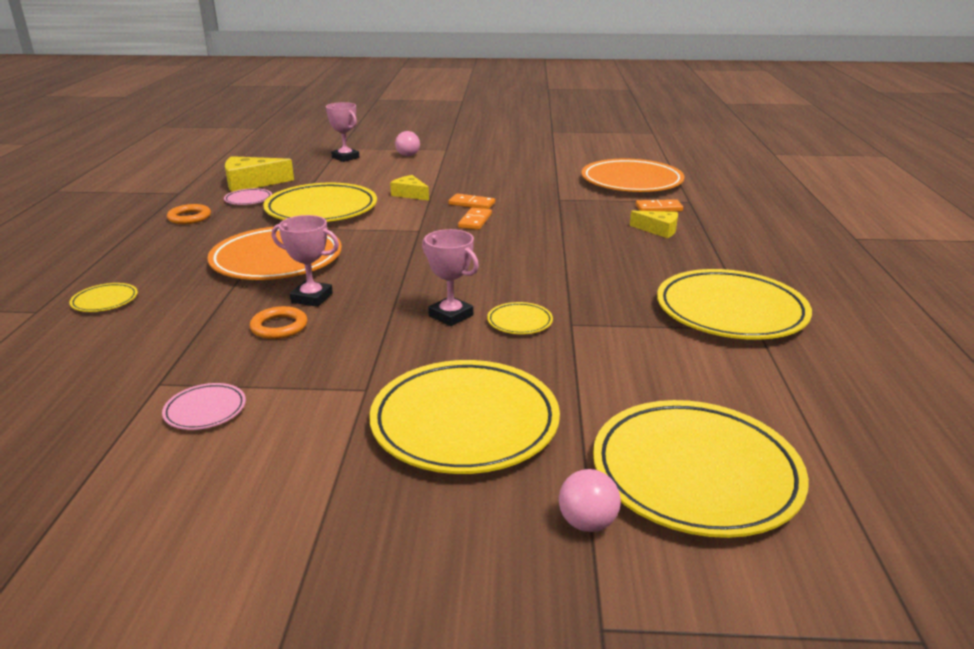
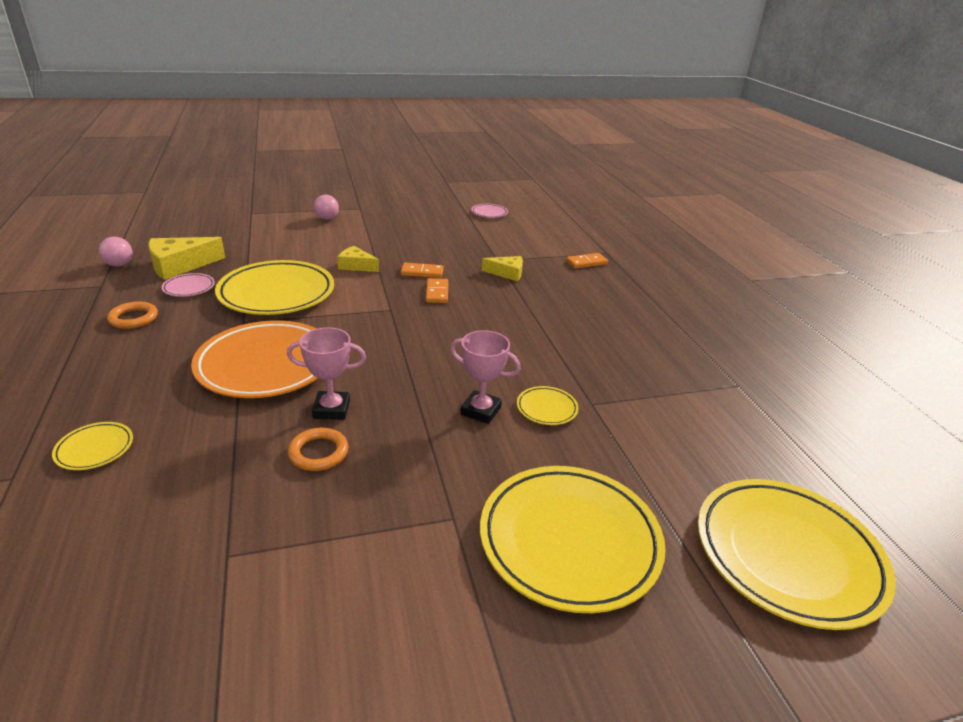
camera: 20 degrees left, 5 degrees up
(205, 410) = (302, 582): pink plate -> pink plate (489, 213)
(345, 158) = (264, 225): pink trophy -> none
(587, 523) = (740, 634): pink ball -> pink ball (119, 265)
(631, 182) = (547, 235): orange plate -> none
(658, 230) = (600, 287): yellow cheese -> yellow cheese (507, 273)
(730, 311) = (708, 370): yellow plate -> none

